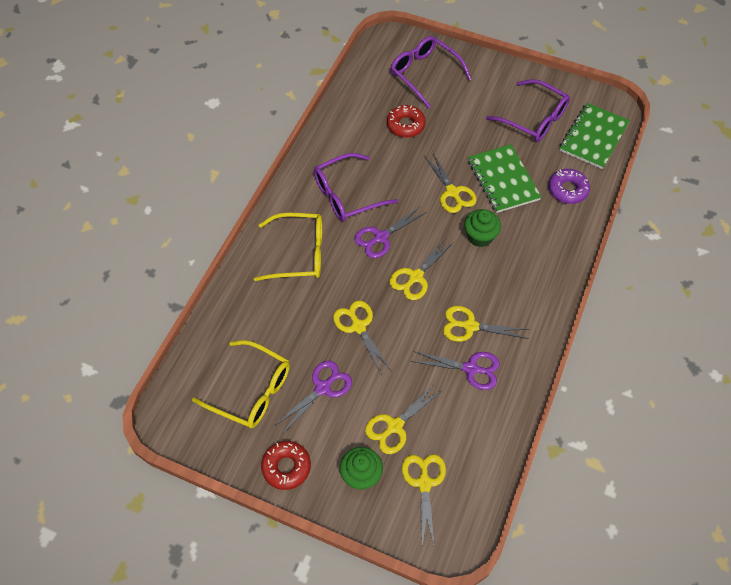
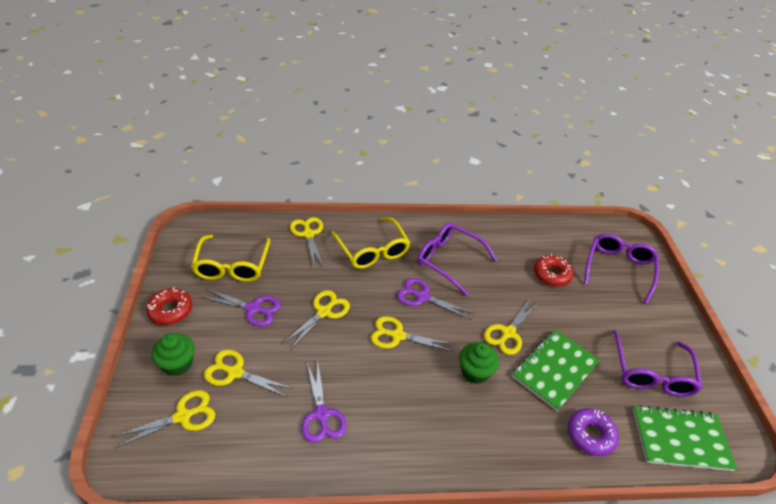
camera: 60 degrees right, 15 degrees down
(470, 326) = (369, 398): yellow scissors -> yellow scissors (308, 234)

